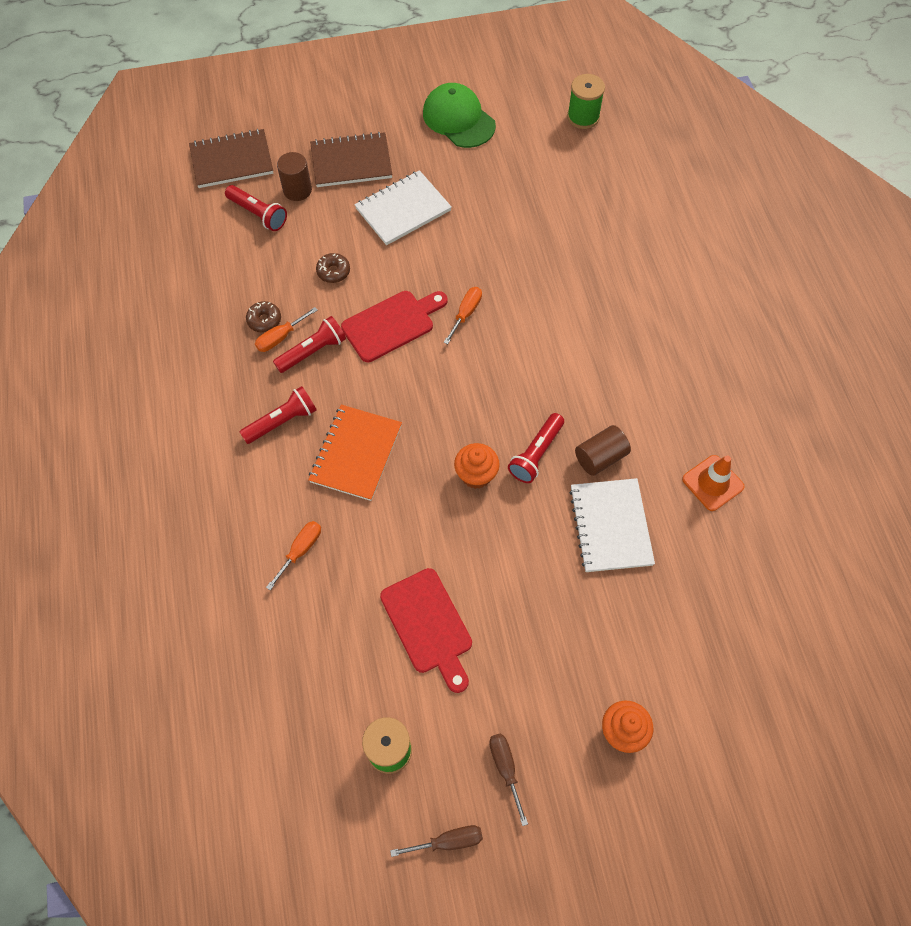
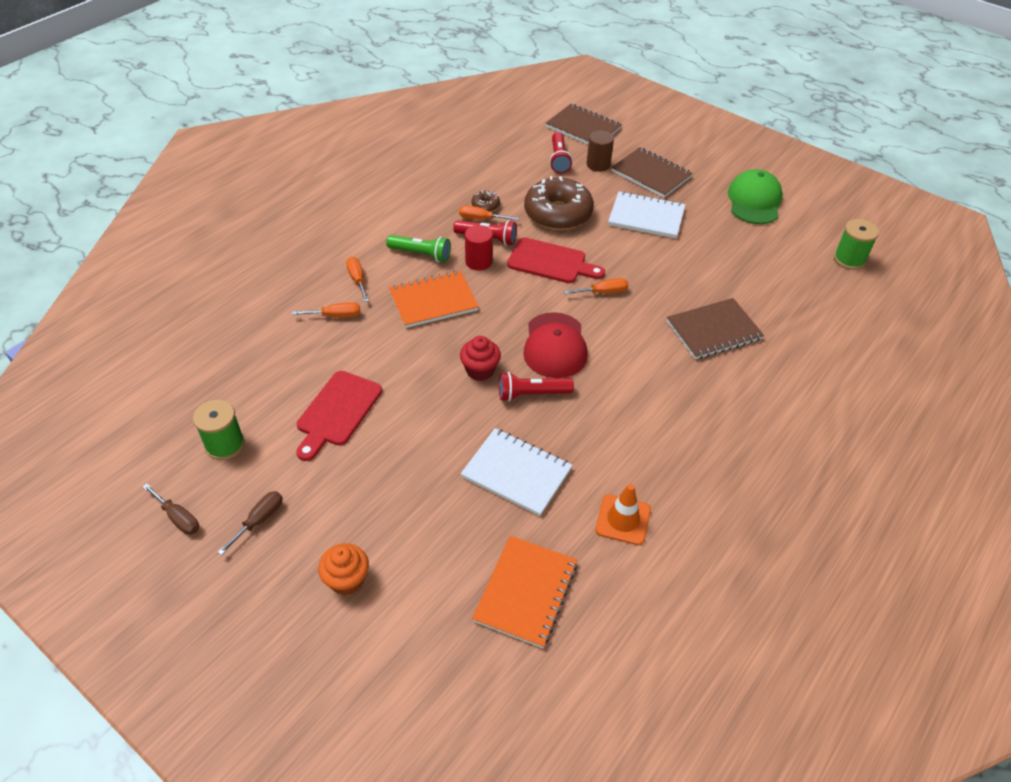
camera: 50 degrees right, 15 degrees down
(267, 500) = (357, 280): none -> orange screwdriver
(282, 421) = (421, 254): red flashlight -> green flashlight
(333, 271) = (558, 214): brown donut -> brown donut, size x2.39
(337, 380) = (478, 262): none -> red cylinder
(476, 475) = (480, 370): orange cupcake -> red cupcake
(496, 396) = (555, 345): none -> red cap
(577, 270) = (713, 330): none -> brown notebook
(600, 457) = (569, 433): brown cylinder -> none
(610, 526) = (516, 473): white notebook -> white notebook turned 75 degrees clockwise
(729, 601) = (525, 592): none -> orange notebook

